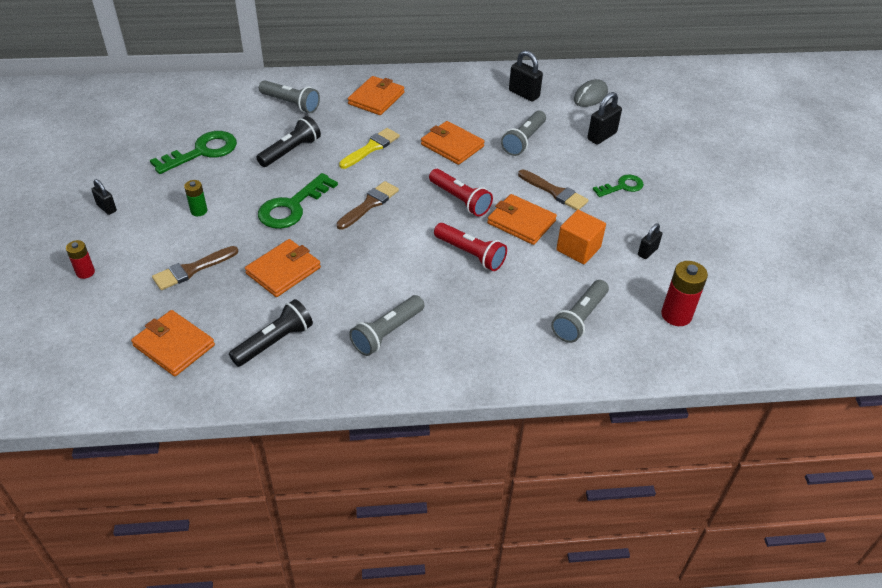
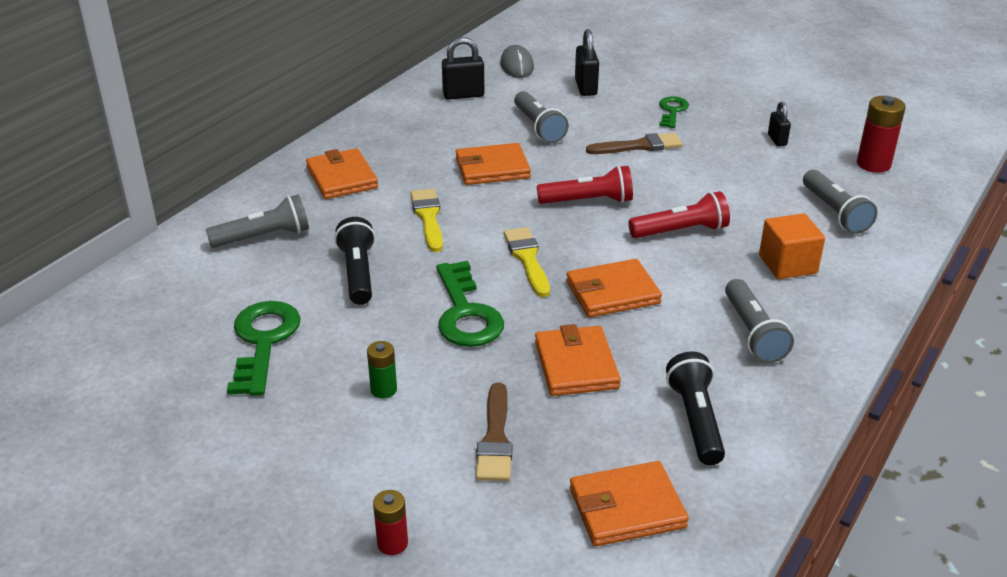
camera: 50 degrees left, 10 degrees down
(107, 208) = (273, 472): black padlock -> none
(369, 204) = (527, 259): brown brush -> yellow brush
(521, 222) = (663, 183): orange wallet -> orange wallet (612, 292)
(578, 249) = (736, 171): orange cube -> orange cube (787, 264)

